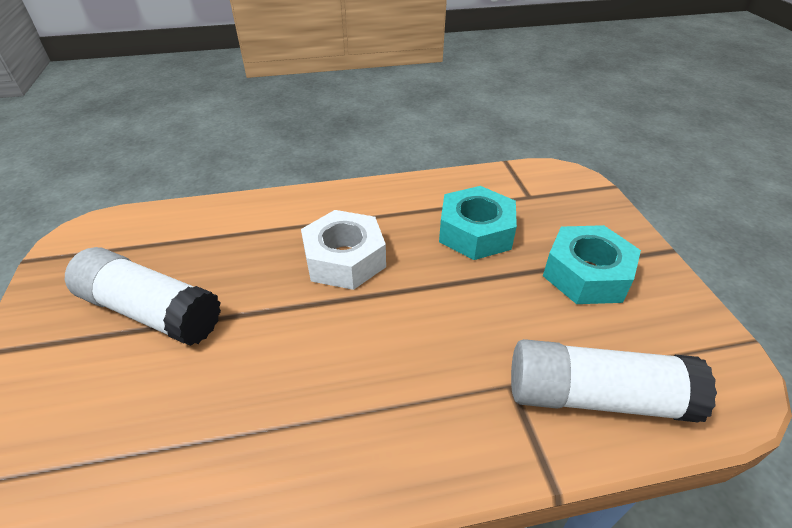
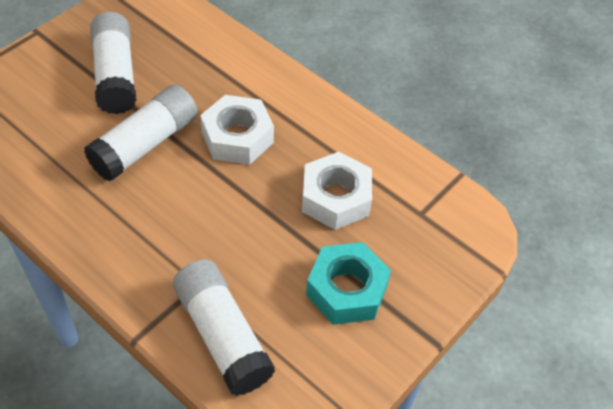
camera: 50 degrees right, 10 degrees up
(277, 334) = (145, 144): none -> white glue stick
(475, 232) = (335, 198): turquoise nut -> white nut

